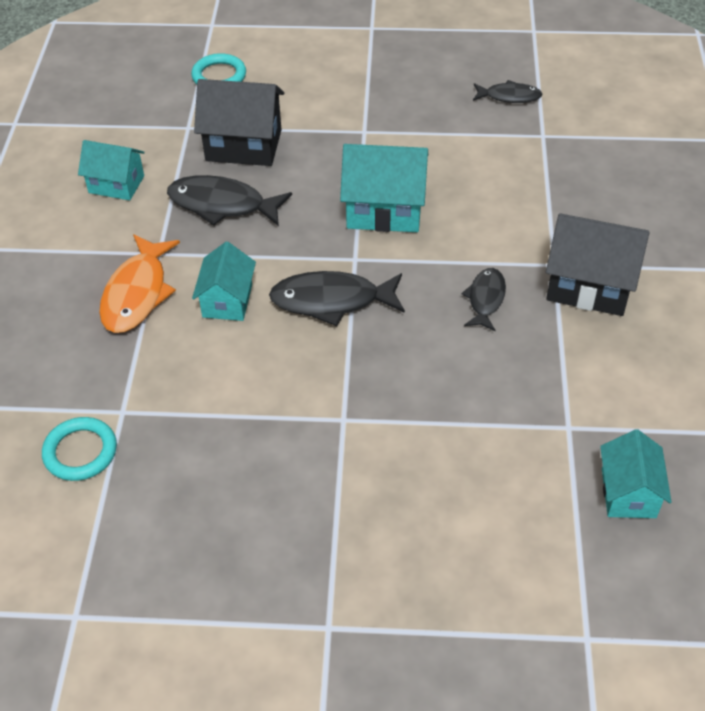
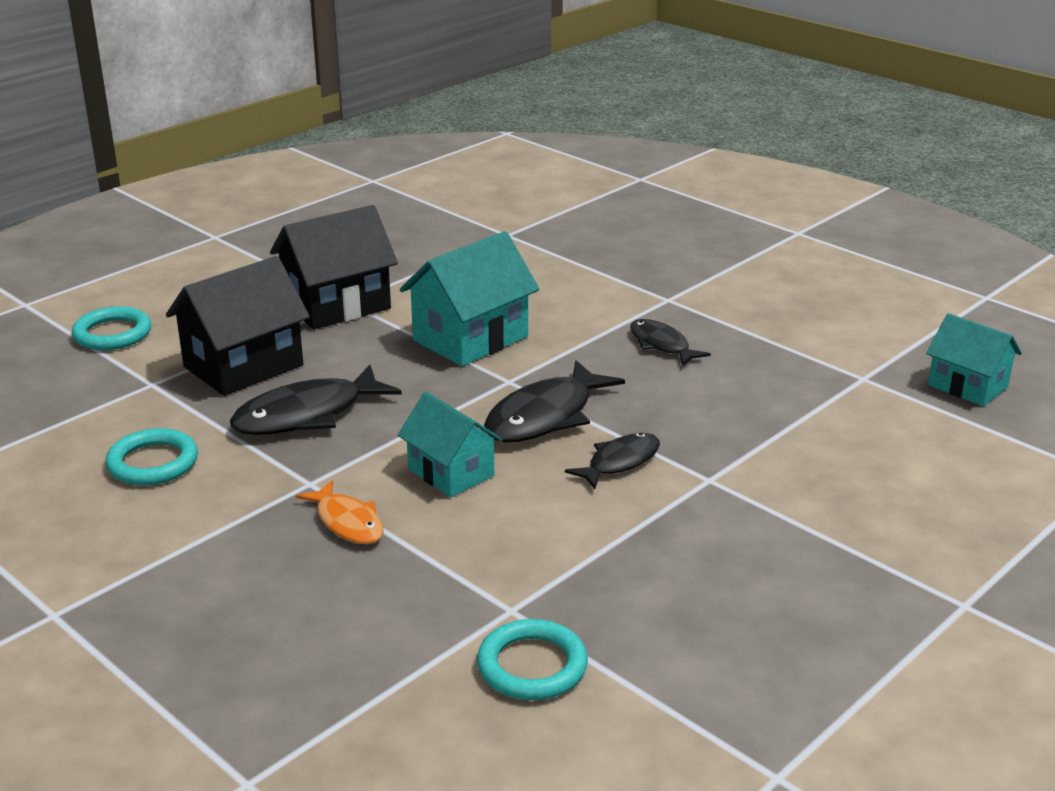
camera: 50 degrees left, 20 degrees down
(116, 184) = (153, 463): turquoise house -> turquoise ring
(137, 293) = (347, 522): orange fish -> orange fish, size x0.61
(509, 96) = (433, 225): black fish -> black fish (620, 462)
(589, 286) = (716, 297): black house -> black house (337, 305)

